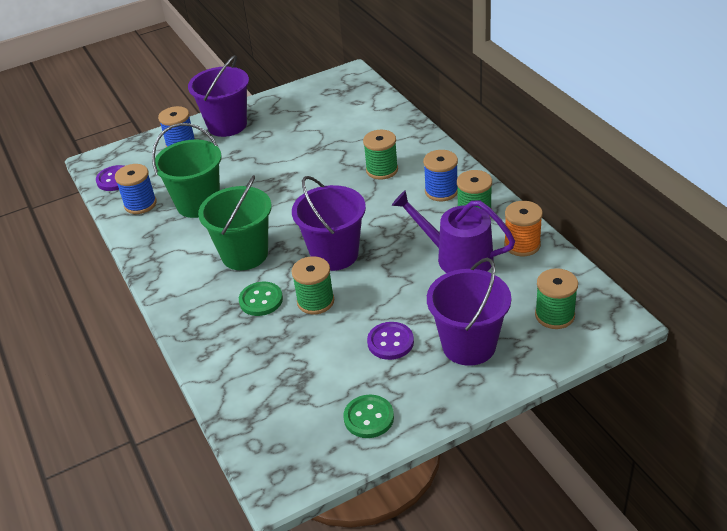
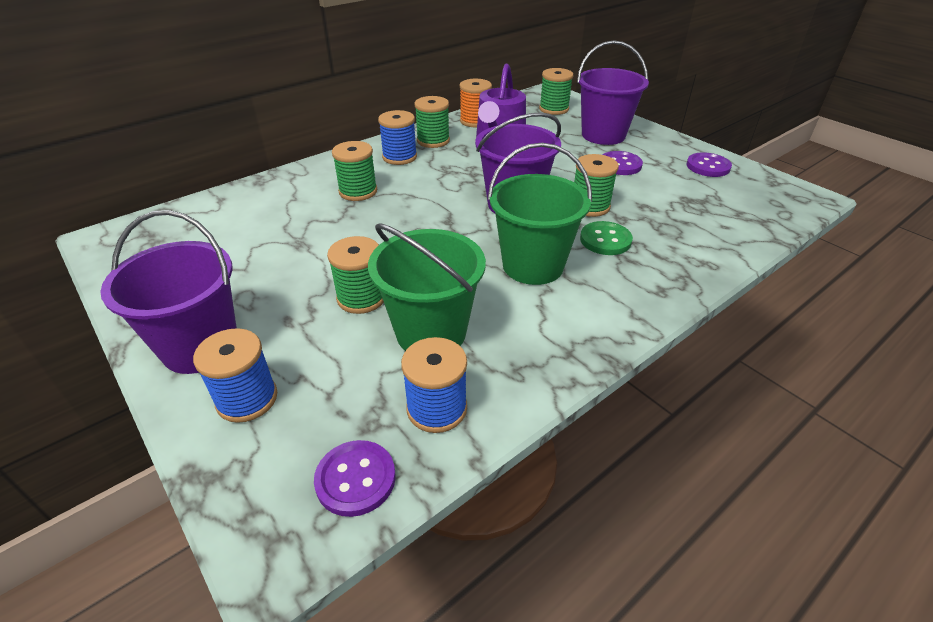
camera: 105 degrees left, 0 degrees up
(243, 176) = (361, 298): none -> green spool
(368, 418) = (708, 166): green button -> purple button

